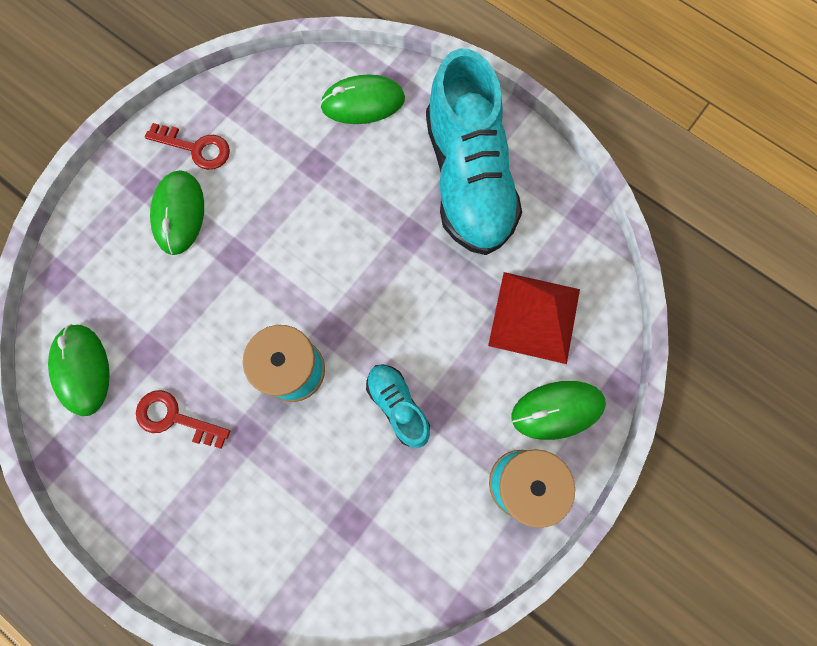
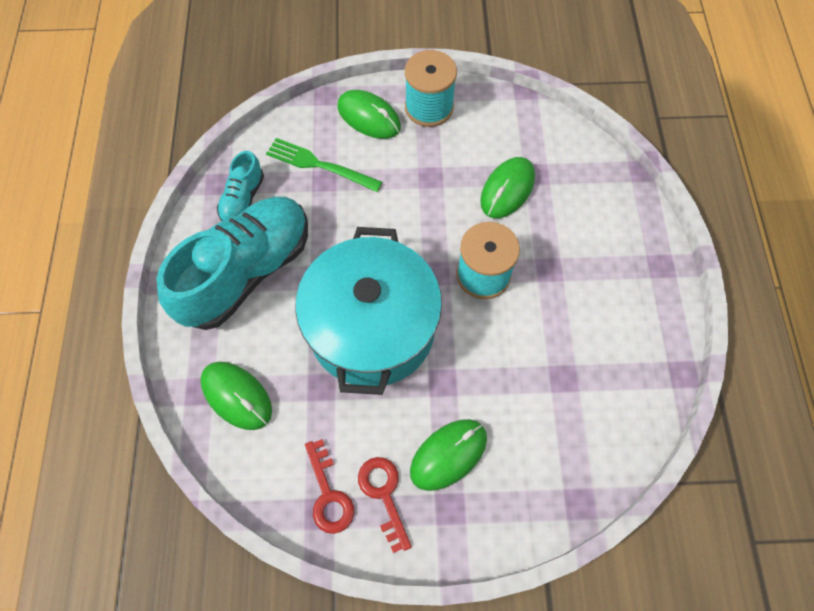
camera: 130 degrees left, 10 degrees down
(82, 370) = (617, 412): green mouse -> green mouse (507, 189)
(175, 418) = (582, 320): red key -> red key (328, 494)
(329, 238) = (372, 328): none -> turquoise pot
(398, 406) = (446, 199): turquoise shoe -> turquoise shoe (243, 199)
(534, 317) = (319, 165): red pyramid -> green fork

